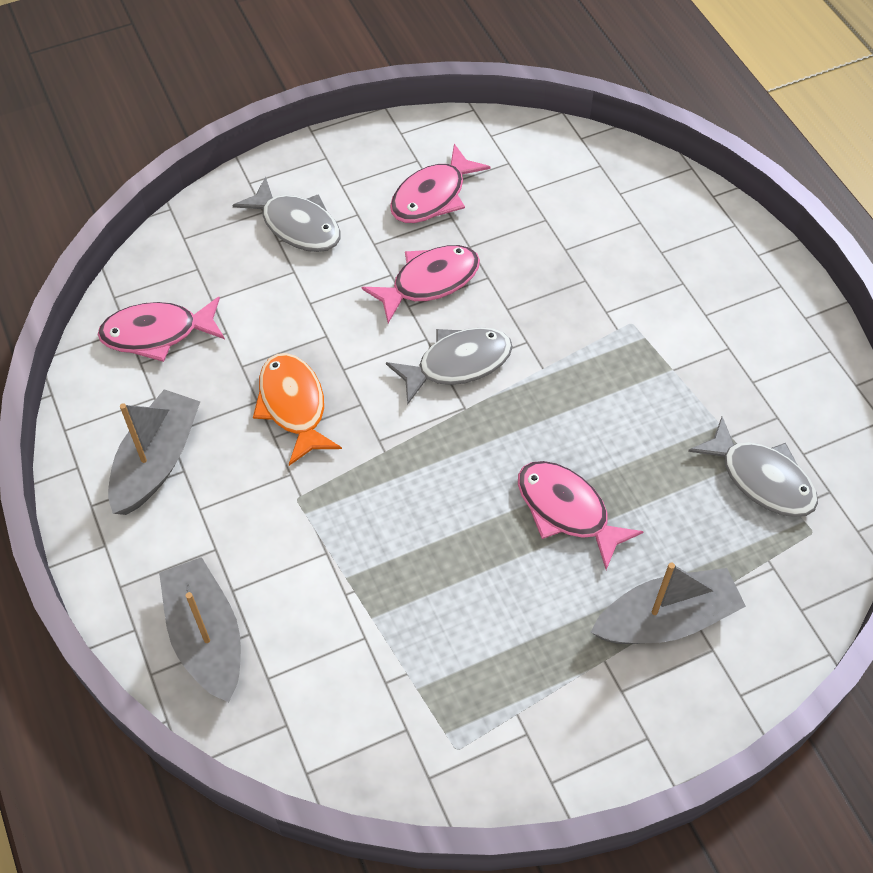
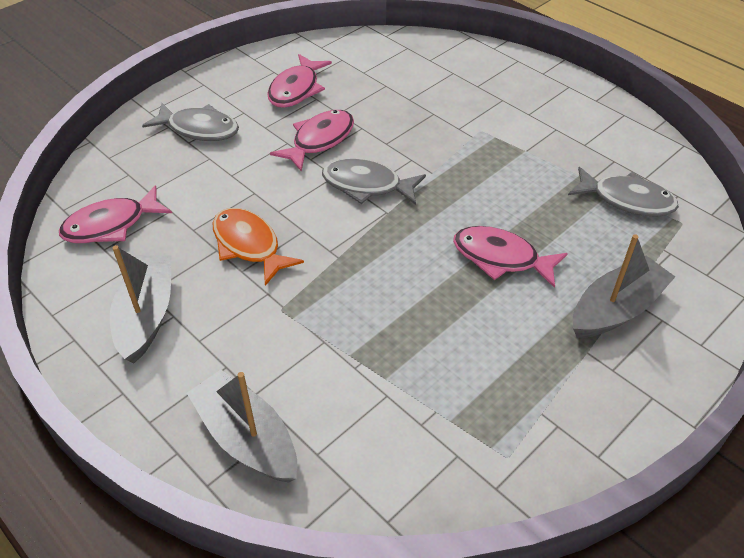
camera: 20 degrees left, 10 degrees down
(457, 364) = (367, 185): grey fish -> grey fish turned 120 degrees counterclockwise

